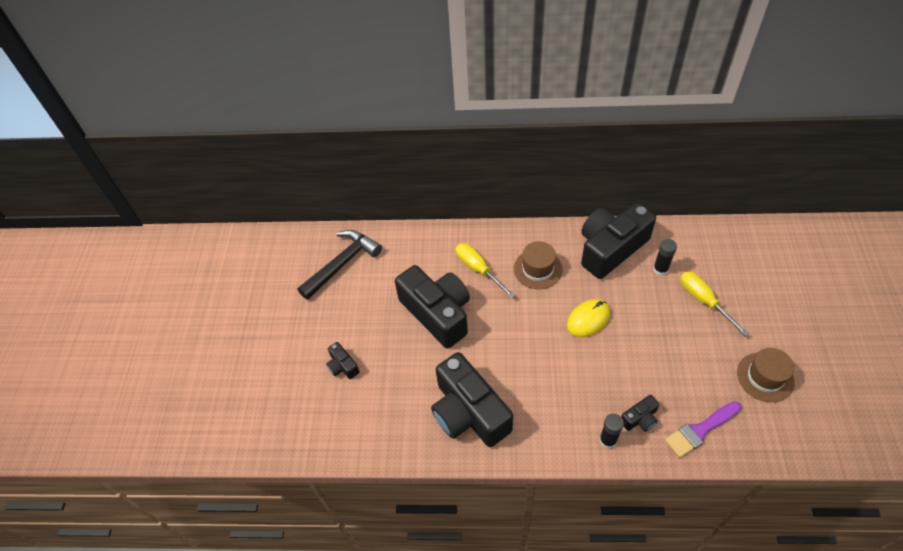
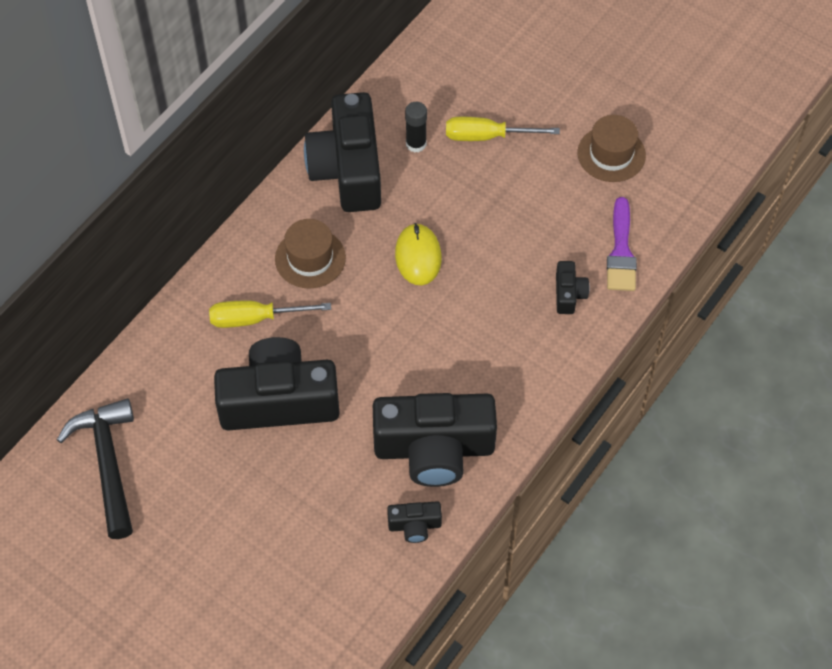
camera: 60 degrees left, 5 degrees up
(342, 366) = (264, 548): black camera -> black camera (414, 525)
(608, 440) = (569, 339): black glue stick -> none

